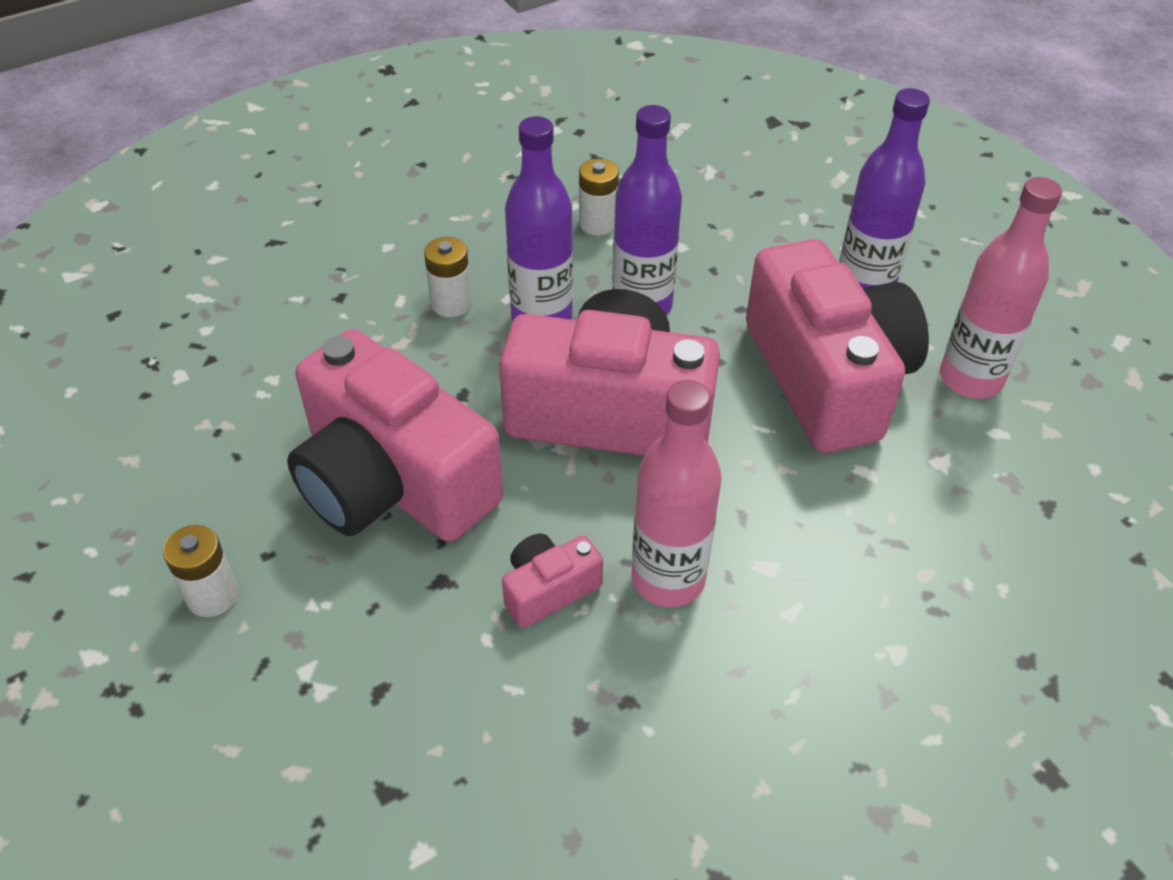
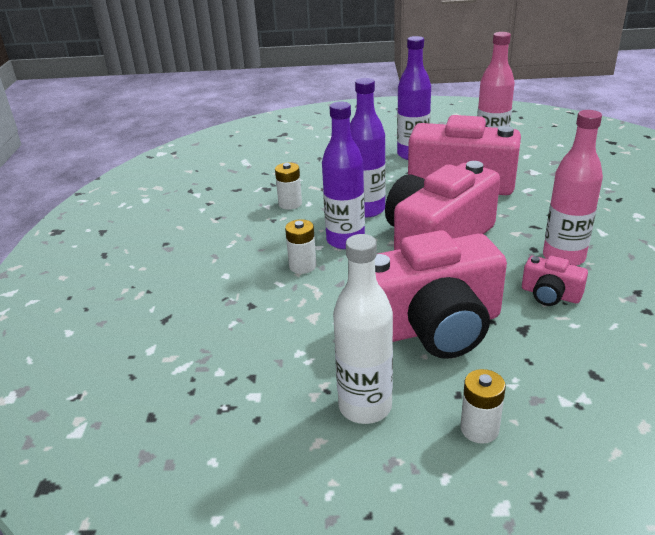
camera: 55 degrees left, 15 degrees down
(204, 476) = (365, 406): none -> white bottle
(549, 589) = (550, 294): pink camera -> pink camera turned 60 degrees counterclockwise

